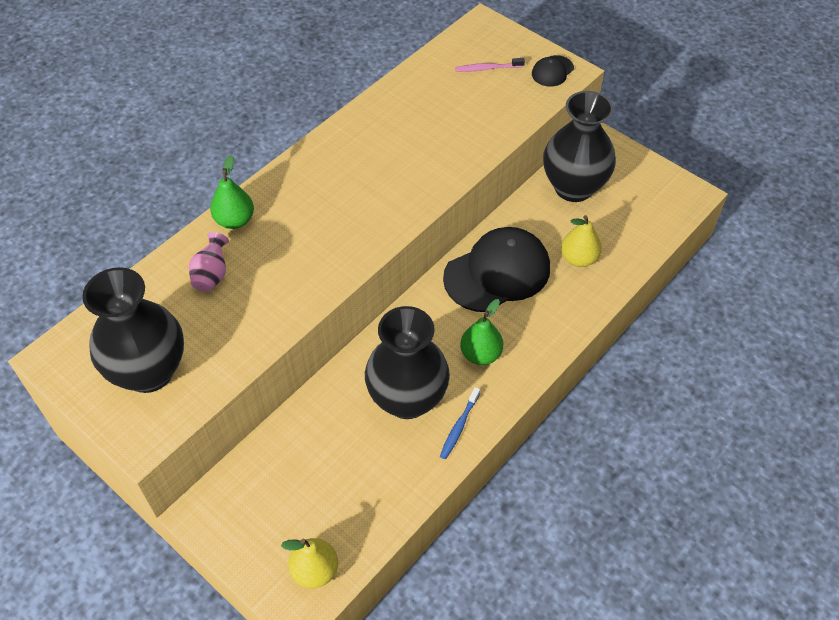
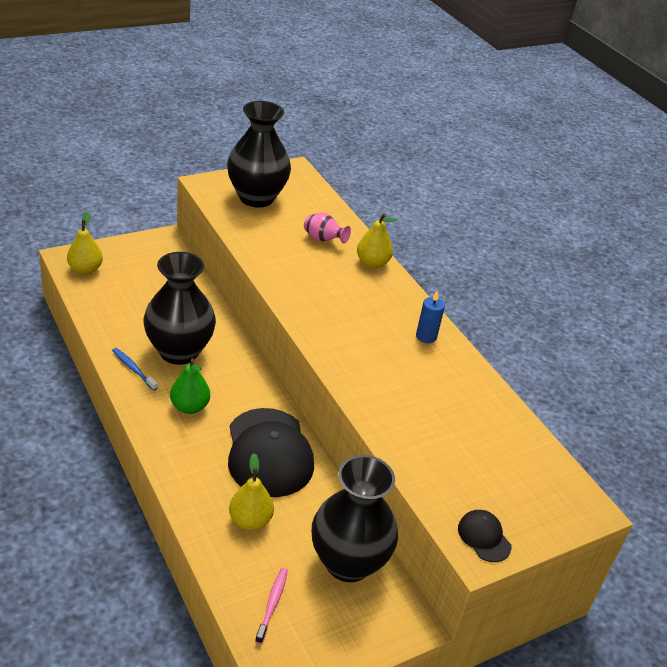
camera: 105 degrees right, 15 degrees down
(235, 220) = (372, 263): green pear -> yellow pear
(337, 151) = (426, 336): none -> blue candle
(487, 68) = (507, 481): pink toothbrush -> pink toothbrush (272, 604)

